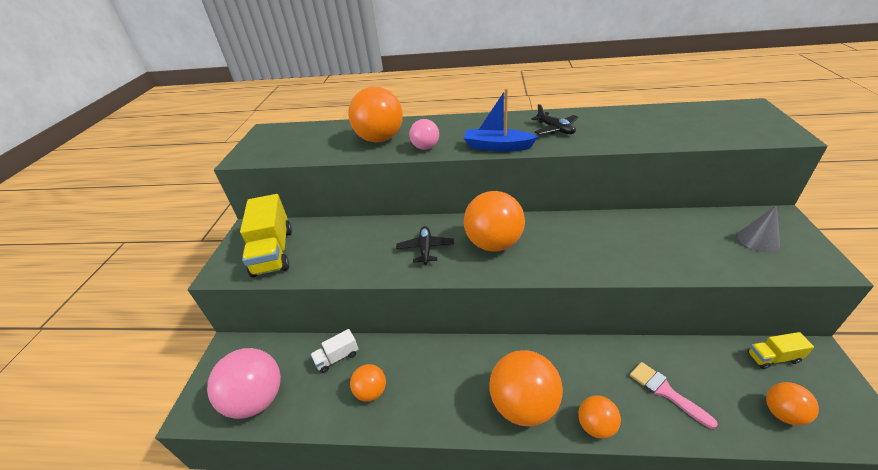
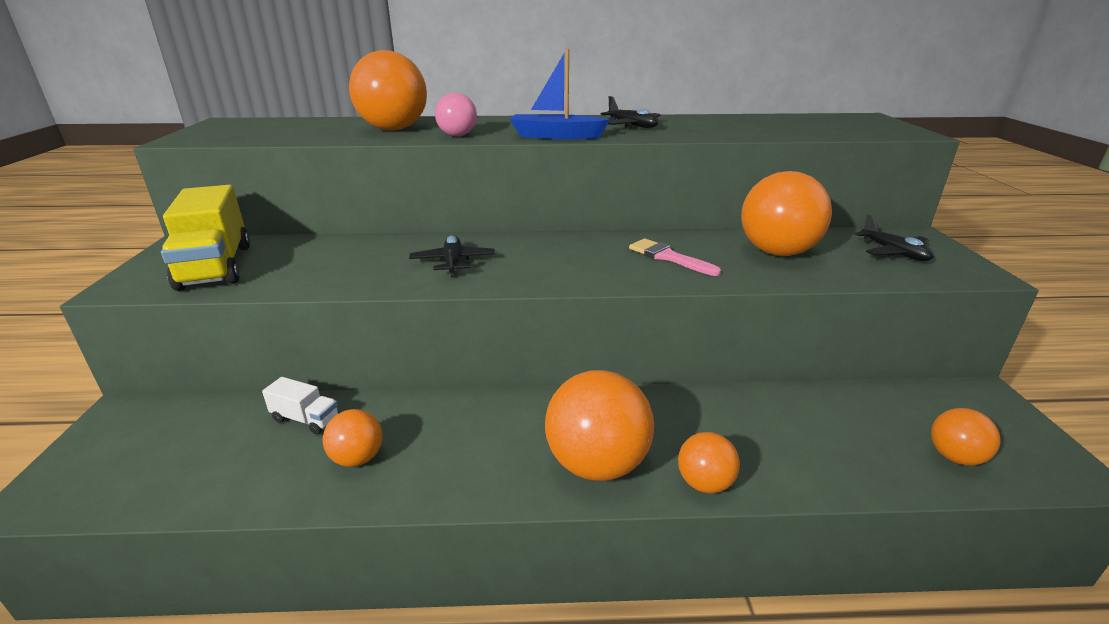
camera: 10 degrees left, 10 degrees down
(257, 399) = (158, 476): pink ball -> none
(337, 357) = (306, 419): white truck -> white truck turned 120 degrees counterclockwise
(494, 244) = (551, 257): orange ball -> orange ball (777, 252)
(666, 392) = (798, 441): pink brush -> pink brush (669, 257)
(758, 240) = (894, 253): grey cone -> black plane
(773, 357) = (931, 399): yellow truck -> none

